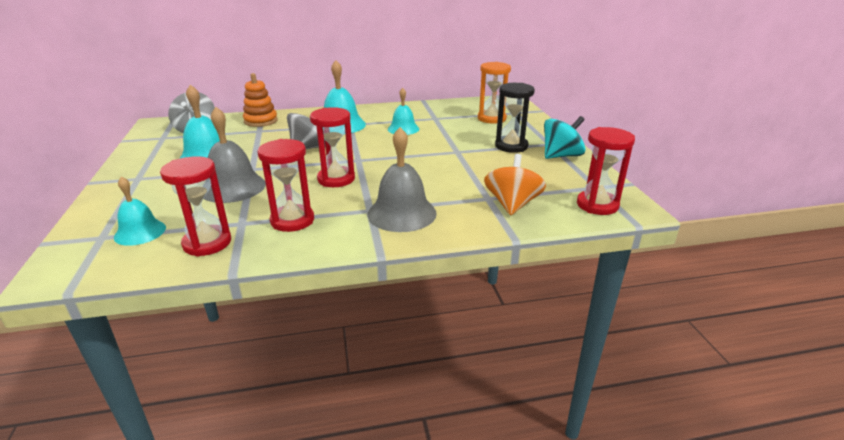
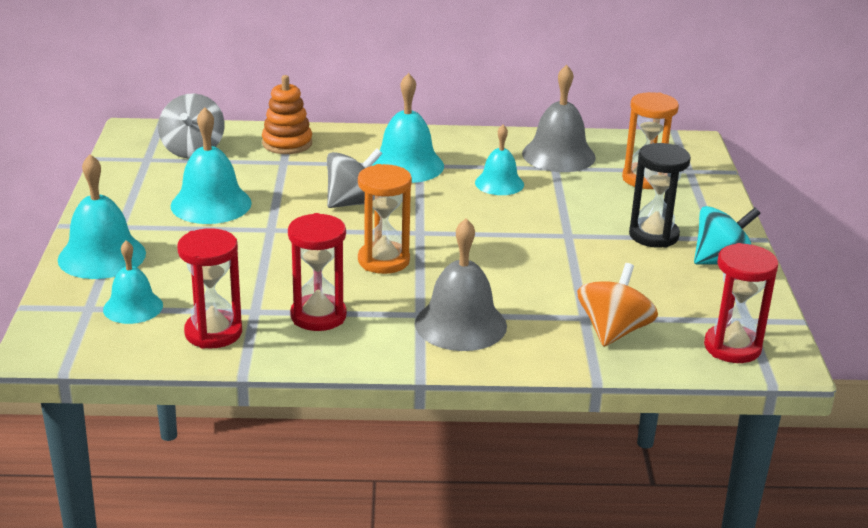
camera: 10 degrees right, 0 degrees up
(119, 199) = (102, 256): none -> turquoise bell
(233, 187) = (245, 256): grey bell -> grey bell (558, 155)
(336, 179) = (383, 261): red hourglass -> orange hourglass

